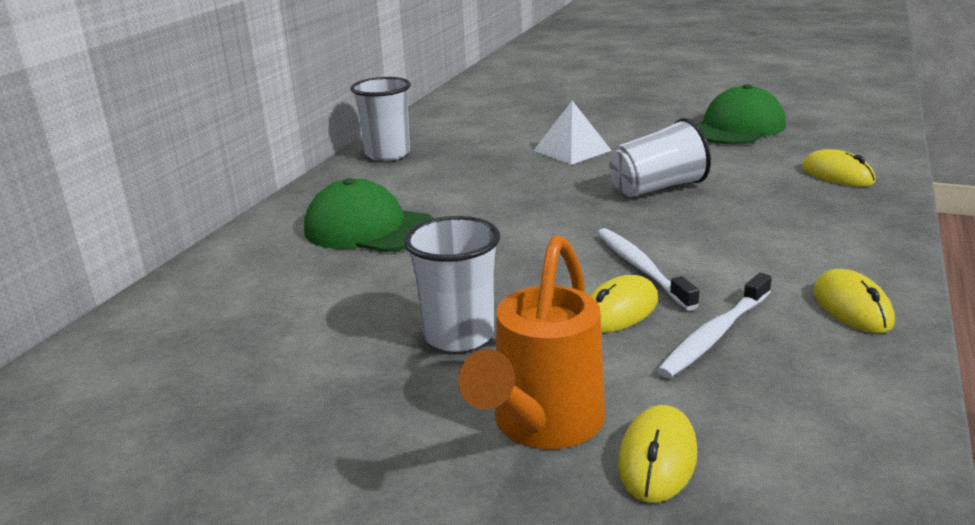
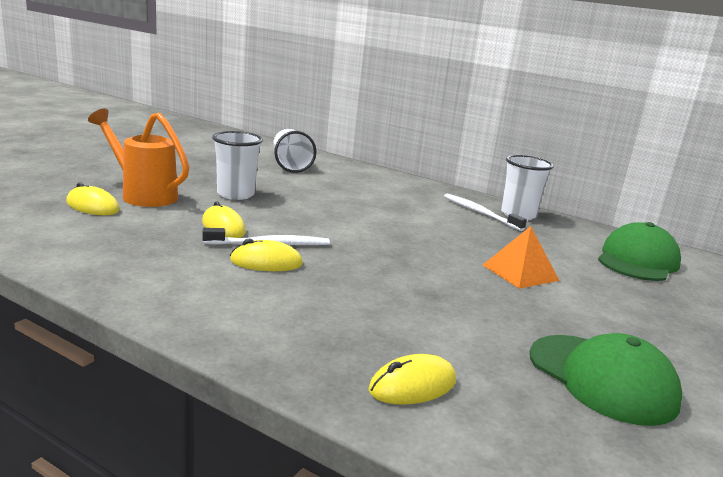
camera: 95 degrees right, 5 degrees down
(369, 229) = (381, 195): green cap -> green cap (637, 260)
(572, 150) = (520, 272): white pyramid -> orange pyramid
(657, 188) = (412, 283): white cup -> white cup (290, 165)
(715, 334) = (170, 241): white toothbrush -> white toothbrush (480, 213)
(852, 307) = (151, 288): yellow mouse -> yellow mouse (266, 262)

